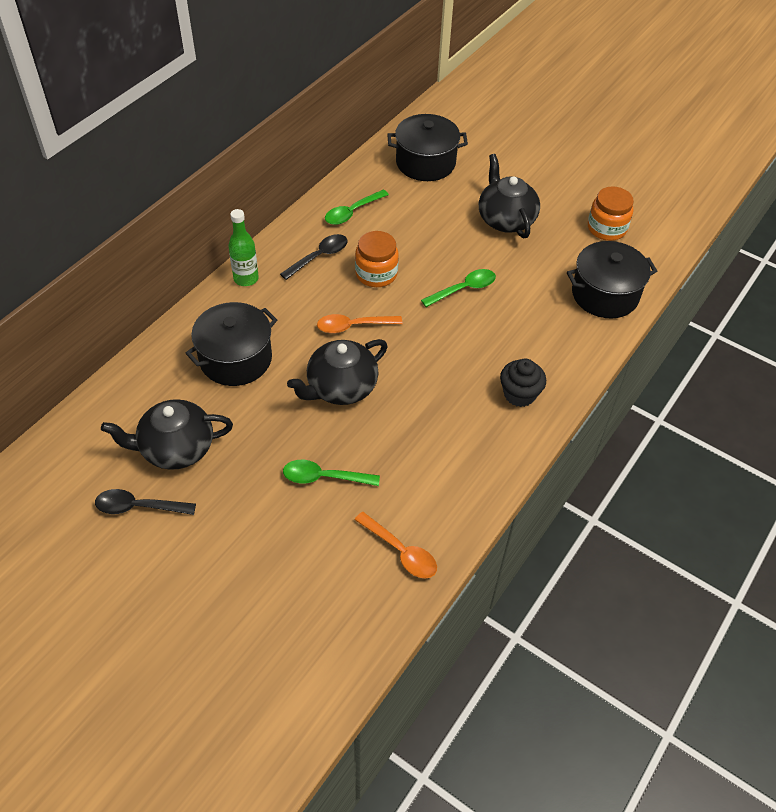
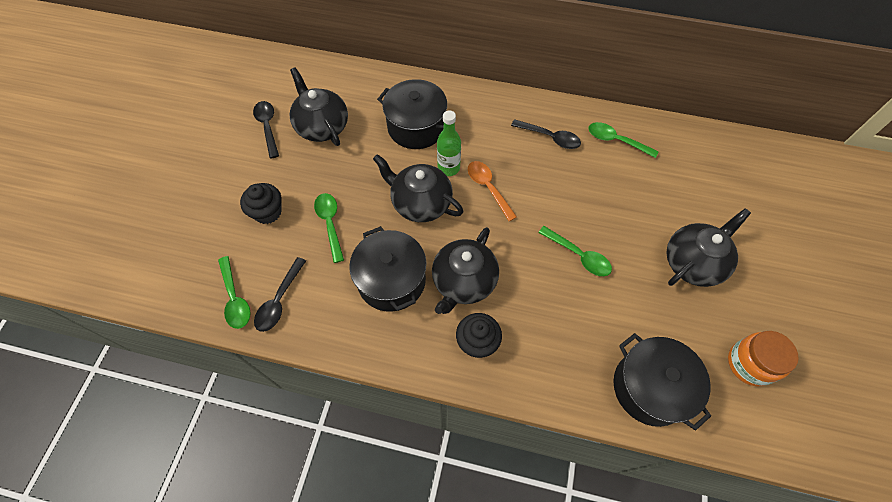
camera: 70 degrees right, 10 degrees up
(246, 278) = (498, 101): green bottle -> green bottle (448, 168)
(274, 536) = (268, 212): none -> black cupcake
(376, 274) = (555, 183): orange jar -> none
(378, 596) = (235, 298): none -> green spoon
(401, 551) = (279, 300): orange spoon -> black spoon
(425, 163) = (720, 171): black pot -> black pot (391, 280)
(451, 383) = (463, 281): none -> black teapot

